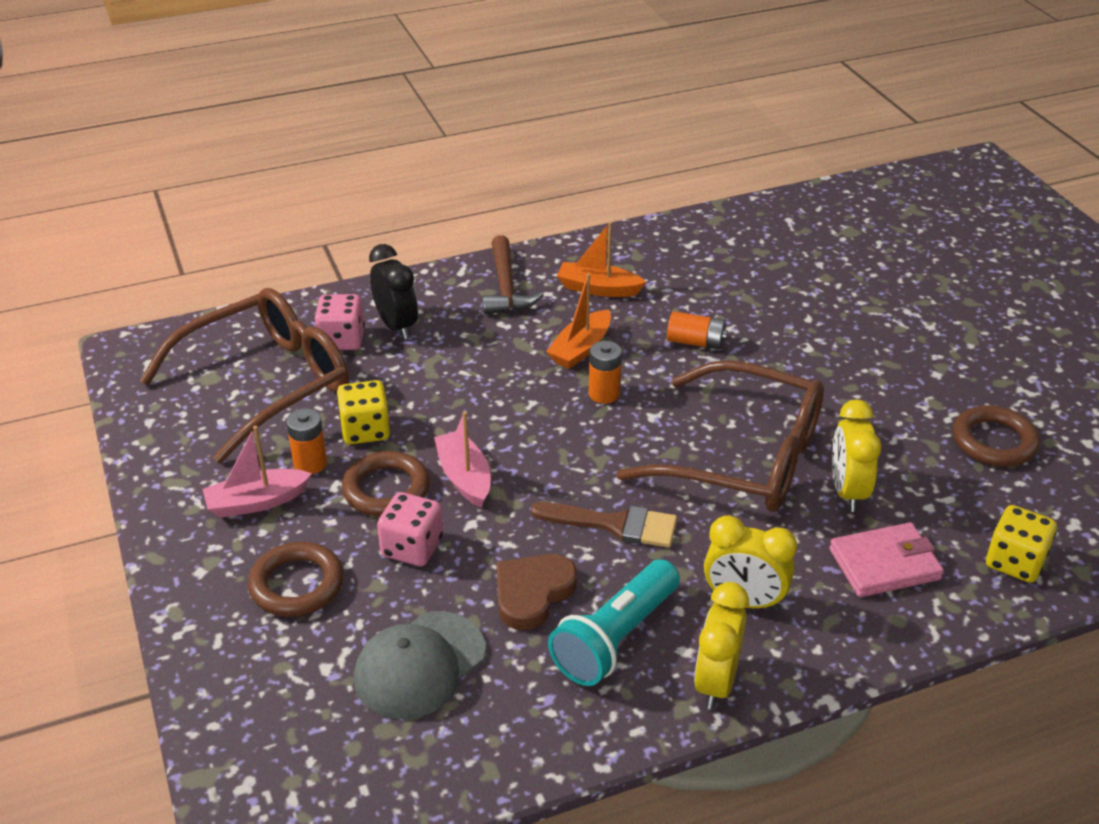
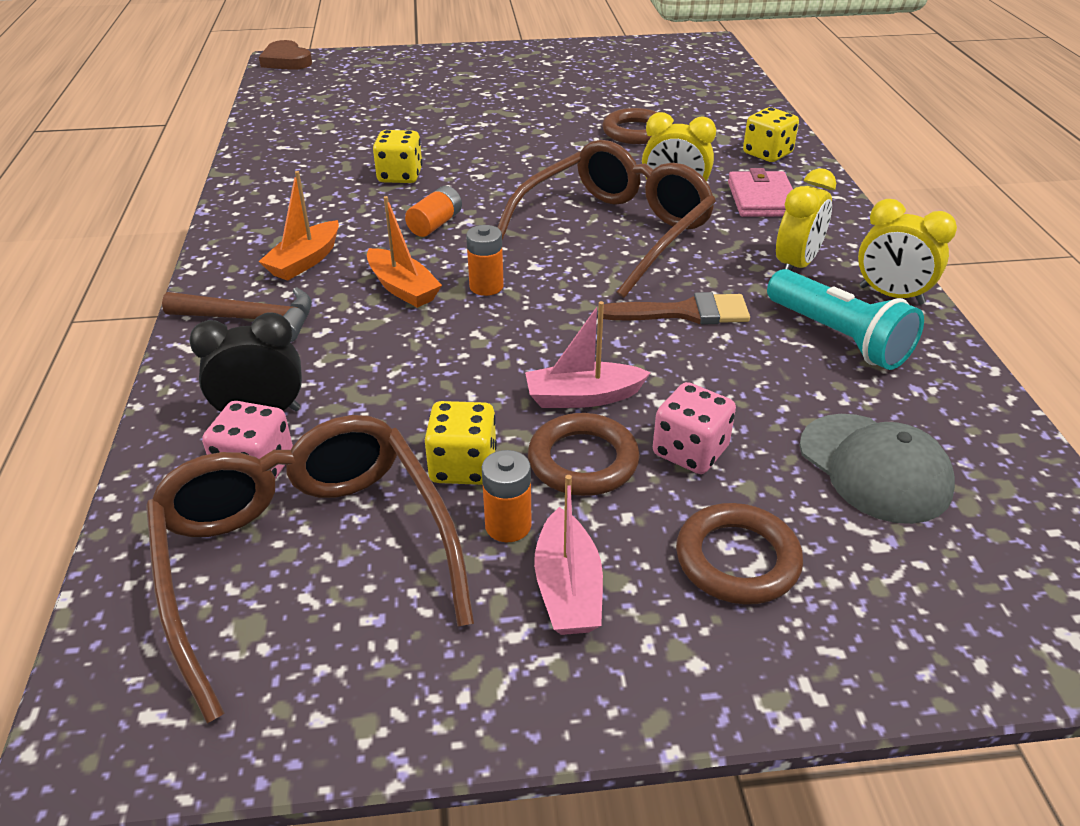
camera: 75 degrees left, 0 degrees up
(532, 593) = (774, 376): brown heart -> brown heart (286, 61)
(615, 524) = (685, 312): brown brush -> brown brush turned 60 degrees clockwise
(775, 300) = (400, 176): none -> yellow dice

